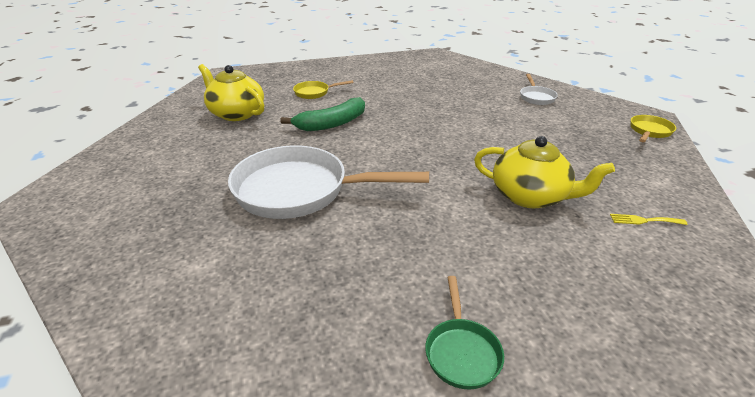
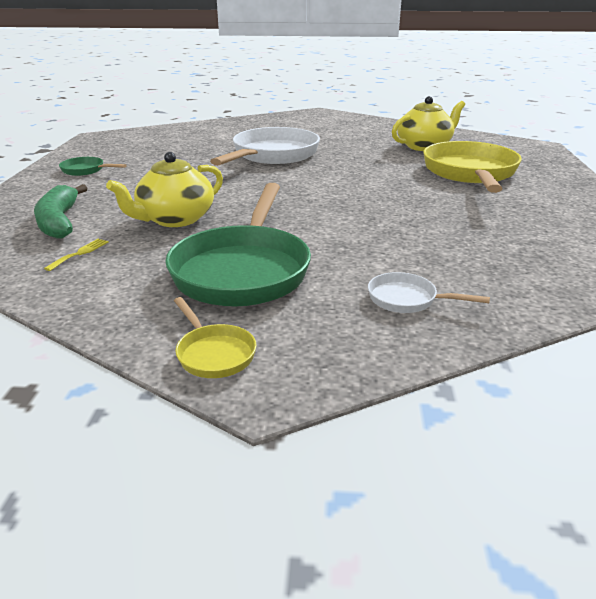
camera: 110 degrees right, 5 degrees down
(314, 93) = (470, 173): yellow pan -> yellow pan, size x2.23
(332, 123) = (382, 172): green banana -> green banana (59, 221)
(568, 143) = (243, 270): none -> green pan

